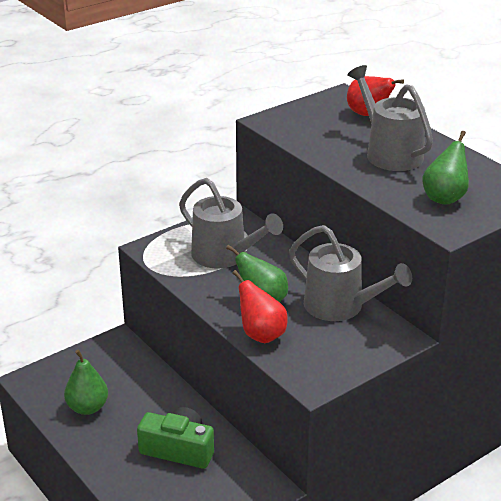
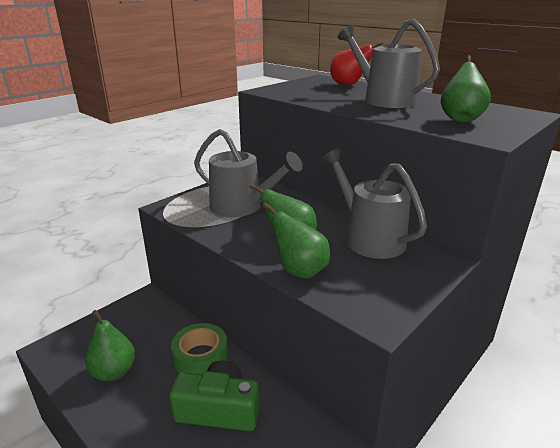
camera: 10 degrees left, 5 degrees down
(168, 404) = (201, 357): none -> green tape
(261, 335) = (299, 271): red pear -> green pear
(341, 307) = (368, 237): grey watering can -> grey watering can turned 150 degrees counterclockwise

